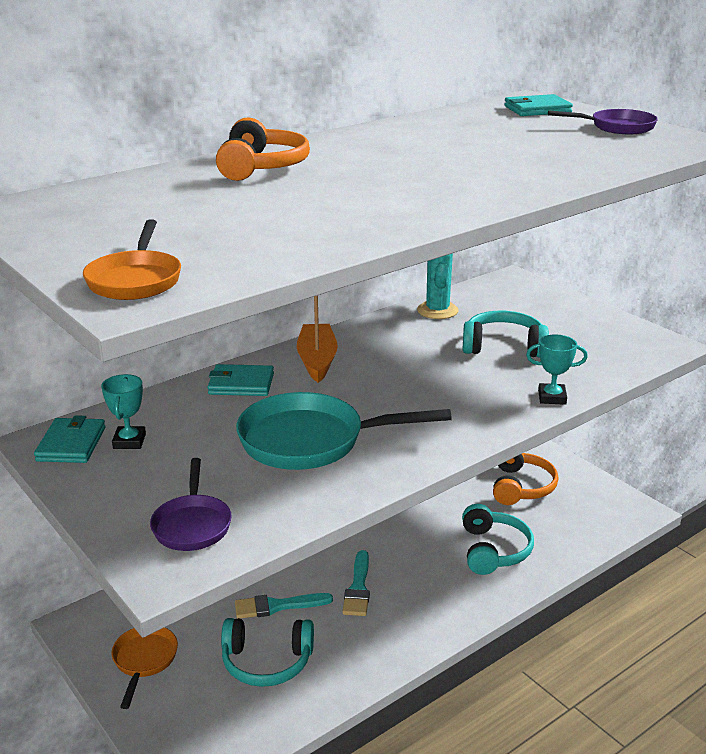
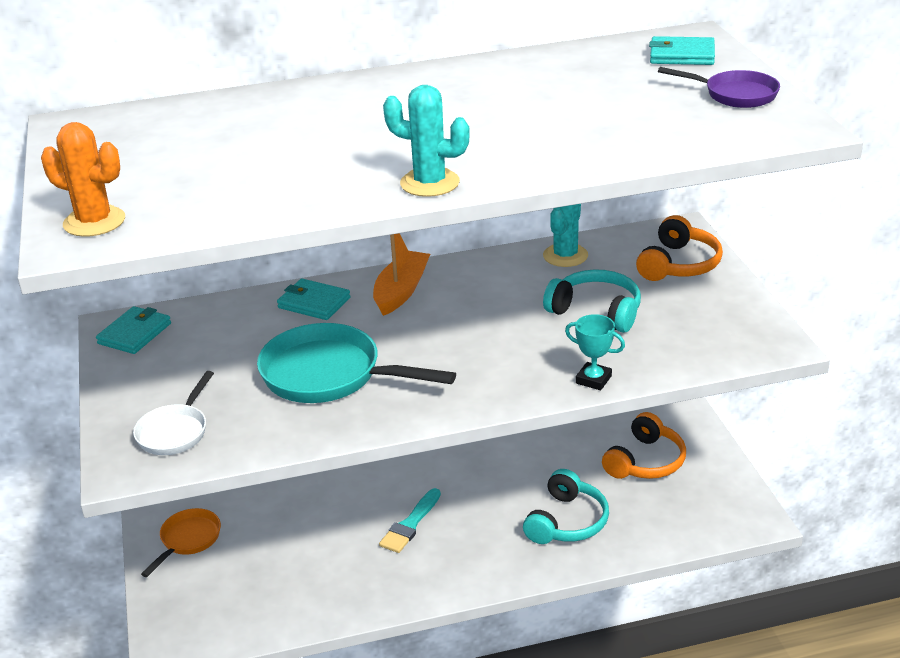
camera: 25 degrees right, 5 degrees up
(129, 441) = (181, 341): turquoise trophy -> none
(135, 280) = (94, 222): orange pan -> orange cactus
(192, 524) = (175, 431): purple pan -> white pan
(262, 167) = (321, 104): orange headphones -> orange headphones (679, 264)
(267, 662) = (286, 570): turquoise headphones -> none
(277, 606) = (327, 522): turquoise brush -> none
(450, 207) = (429, 183): none -> turquoise cactus

